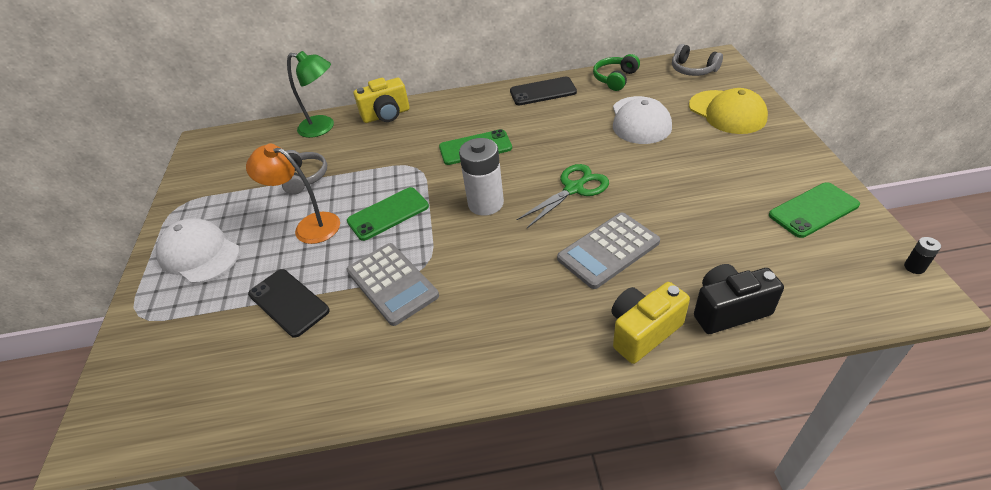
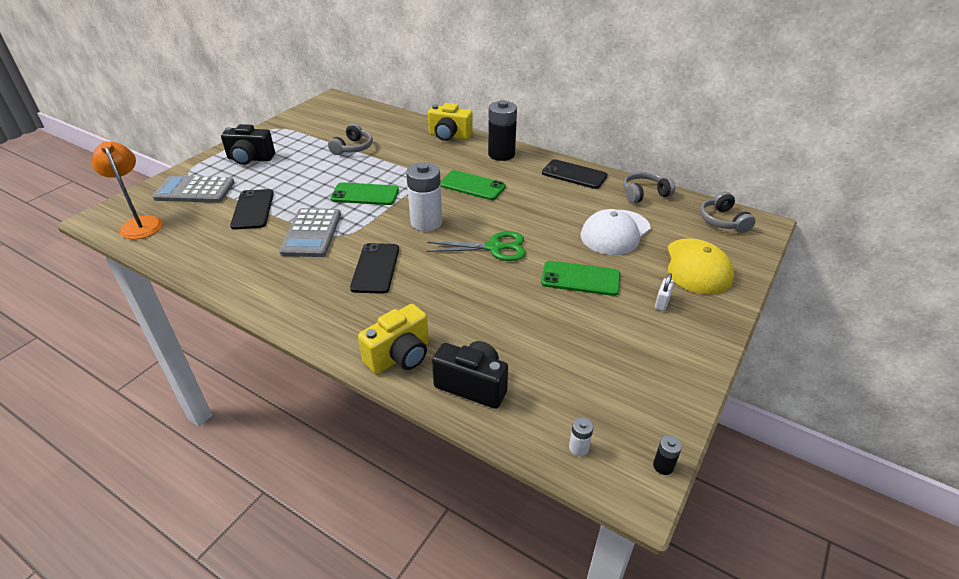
camera: 35 degrees right, 5 degrees down
(199, 254) = (250, 159): white cap -> black camera
(309, 226) = (317, 176): orange lamp -> orange lamp (140, 223)
(323, 127) = (403, 124): green lamp -> none
(458, 107) = (501, 154): none -> black battery
(504, 273) = (375, 268): none -> black phone
(608, 250) = (455, 297): grey calculator -> grey calculator (195, 190)
(615, 78) = (644, 194): green headphones -> grey headphones
(643, 332) = (400, 356): yellow camera -> yellow camera turned 135 degrees clockwise
(746, 153) = (662, 302): none -> white padlock
(813, 210) = (648, 373): green phone -> green phone (580, 278)
(857, 297) = (578, 448): none -> white battery

